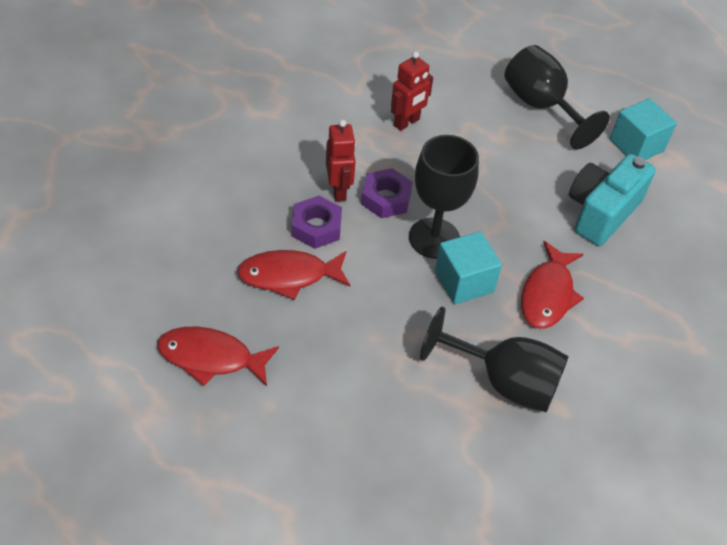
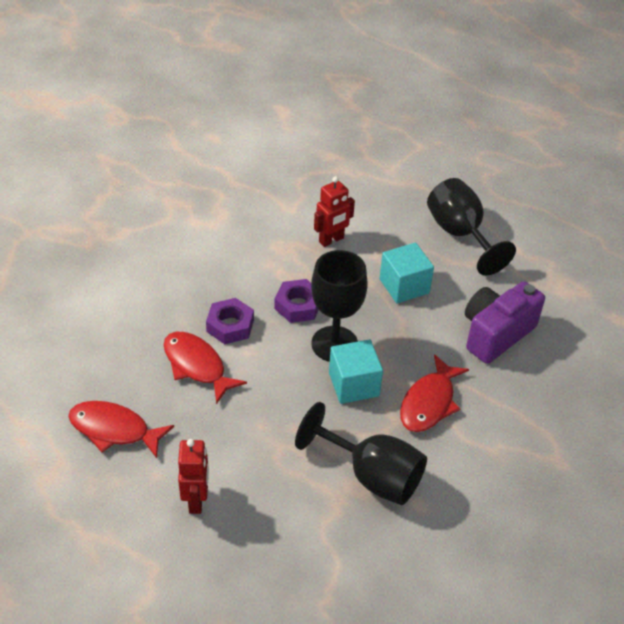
camera: 10 degrees right, 5 degrees down
(289, 276) = (197, 366): red fish -> red fish turned 45 degrees clockwise
(339, 190) = (257, 295): red robot -> red robot (196, 500)
(601, 212) = (495, 334): turquoise camera -> purple camera
(636, 145) = (543, 276): turquoise cube -> turquoise cube (404, 286)

